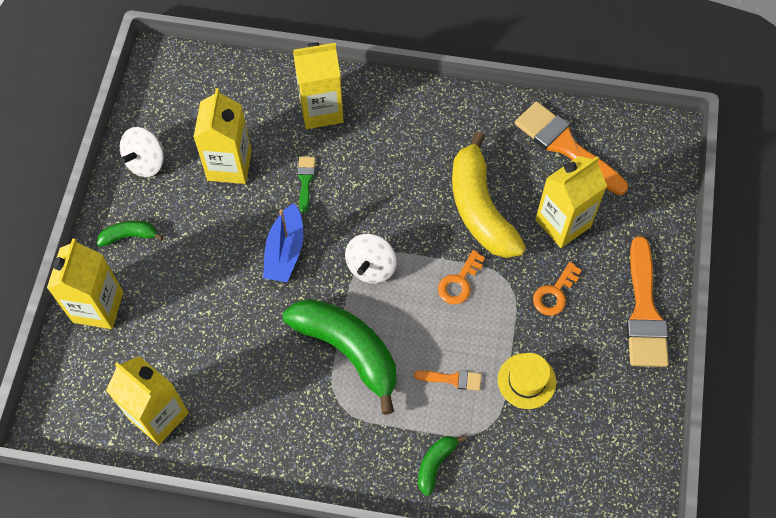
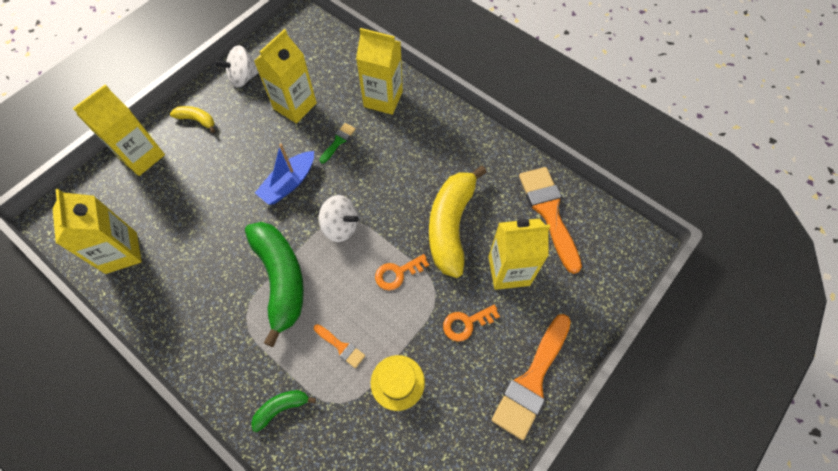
camera: 30 degrees right, 0 degrees up
(129, 236) = (197, 120): green banana -> yellow banana
(371, 267) = (340, 226): white spinning top -> white spinning top turned 120 degrees counterclockwise

